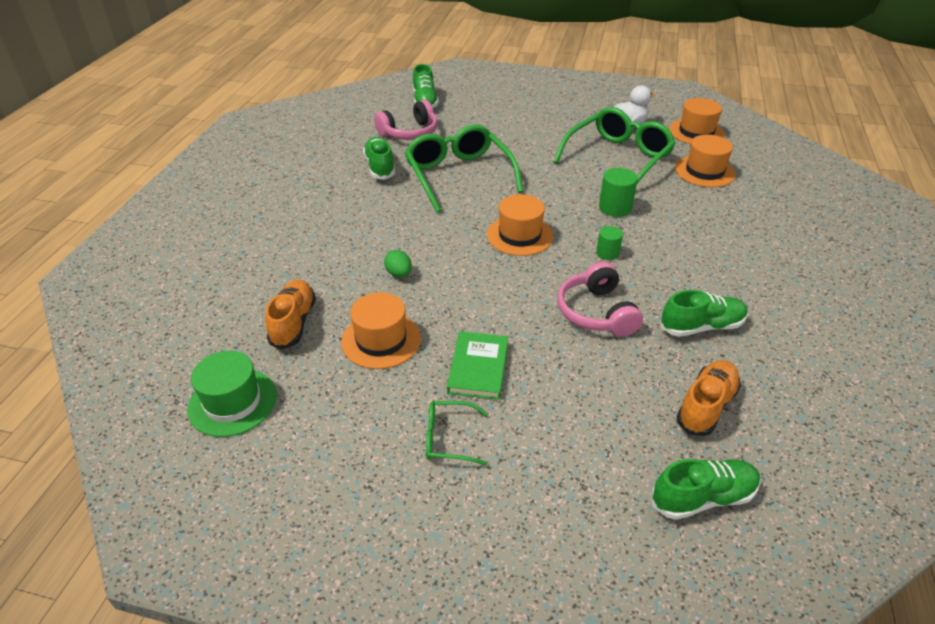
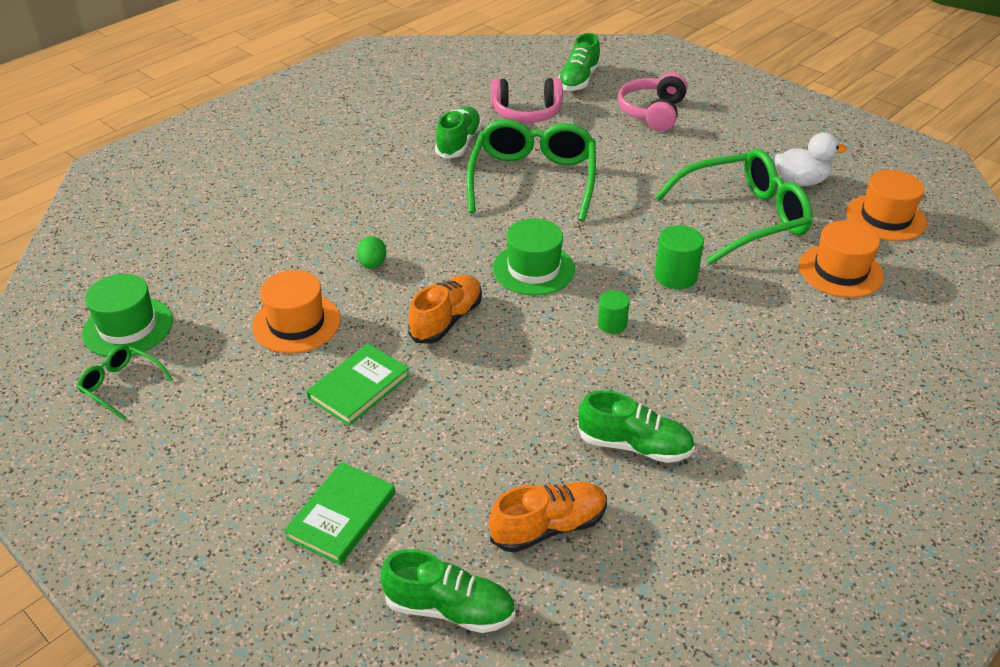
camera: 30 degrees right, 0 degrees up
(293, 323) = (236, 275): orange shoe -> orange shoe (446, 320)
(448, 438) = (270, 440): green glasses -> green glasses (121, 385)
(519, 235) = (533, 269): orange hat -> green hat
(560, 470) = (341, 516): none -> green book
(596, 312) = (532, 382): pink headphones -> pink headphones (652, 112)

